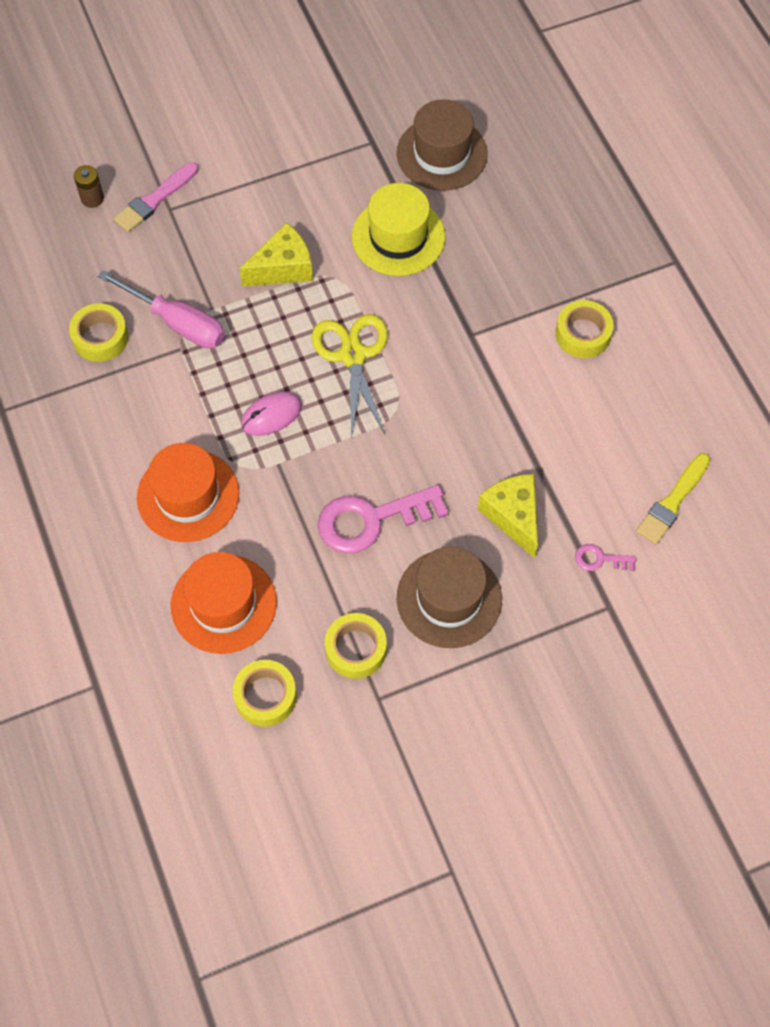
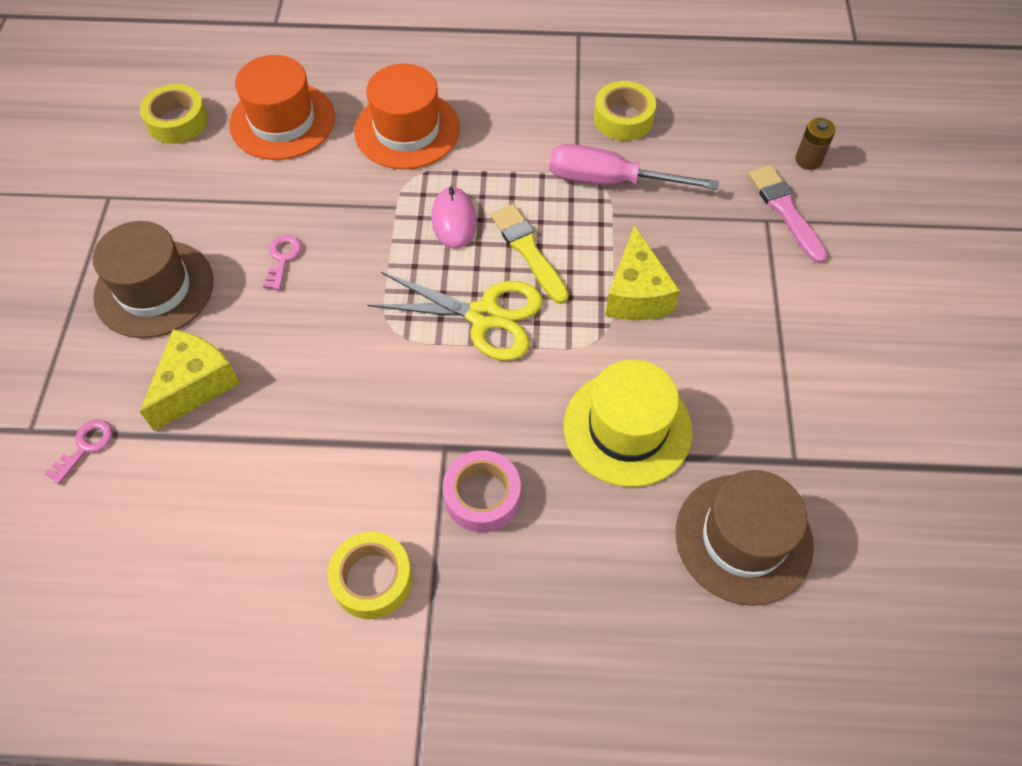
camera: 115 degrees right, 5 degrees down
(177, 323) = (609, 181): pink screwdriver -> pink screwdriver turned 45 degrees clockwise
(356, 649) = (166, 197): yellow tape -> none
(371, 519) = (283, 258): pink key -> pink key, size x0.46
(493, 298) = (482, 496): none -> pink tape
(513, 516) = (195, 385): yellow cheese -> yellow cheese turned 60 degrees counterclockwise
(672, 502) = (88, 564): yellow brush -> yellow brush (528, 251)

